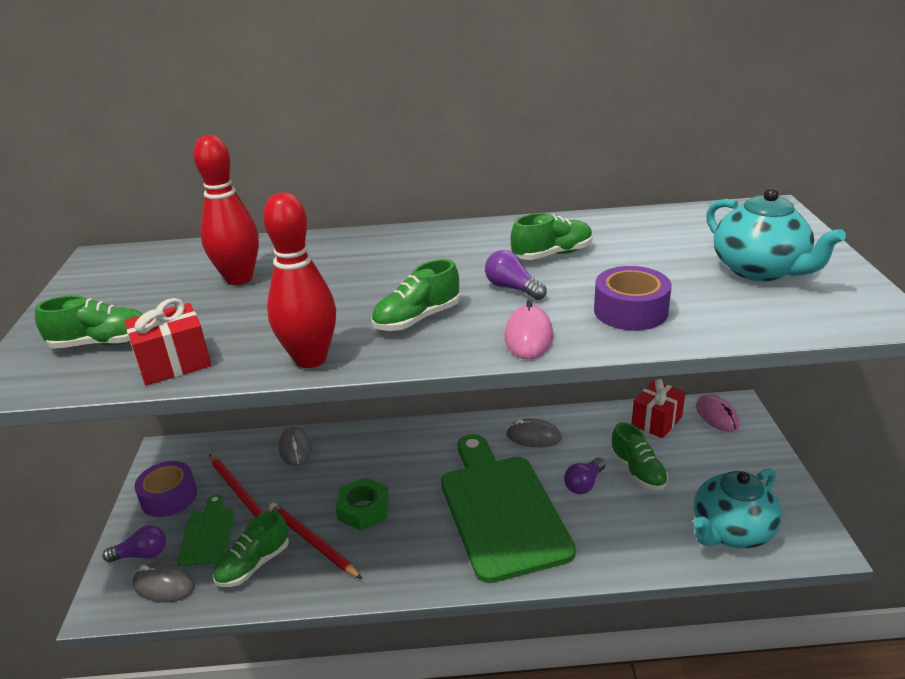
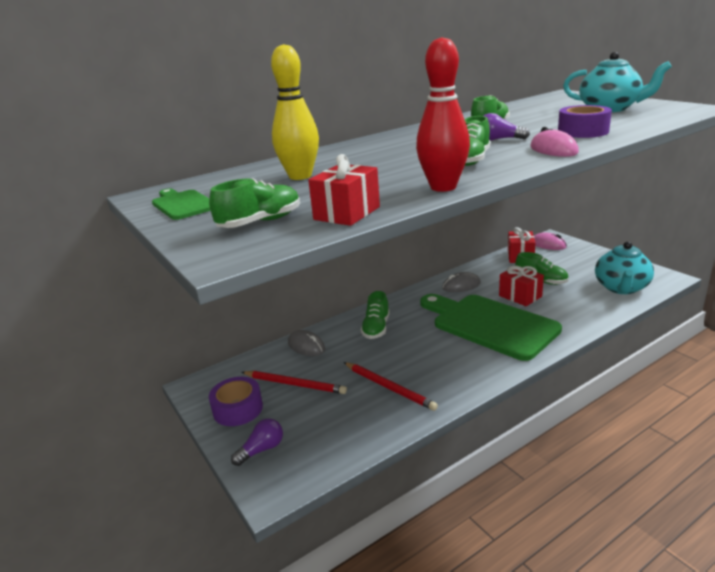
camera: 30 degrees left, 5 degrees down
(164, 586) = (307, 458): grey mouse -> none
(207, 534) = (302, 416): green cutting board -> green cutting board (183, 204)
(239, 278) = (300, 176): red bowling pin -> yellow bowling pin
(253, 565) = (363, 416): green shoe -> green shoe (376, 328)
(312, 542) = (389, 387): red pencil -> red pencil turned 150 degrees counterclockwise
(364, 509) = (402, 357): green nut -> none
(584, 484) = (520, 296): purple light bulb -> red gift

